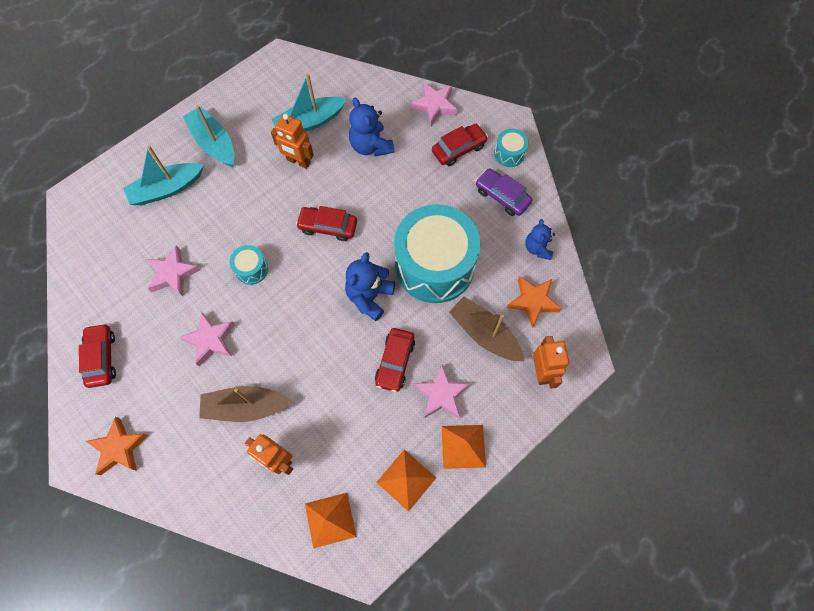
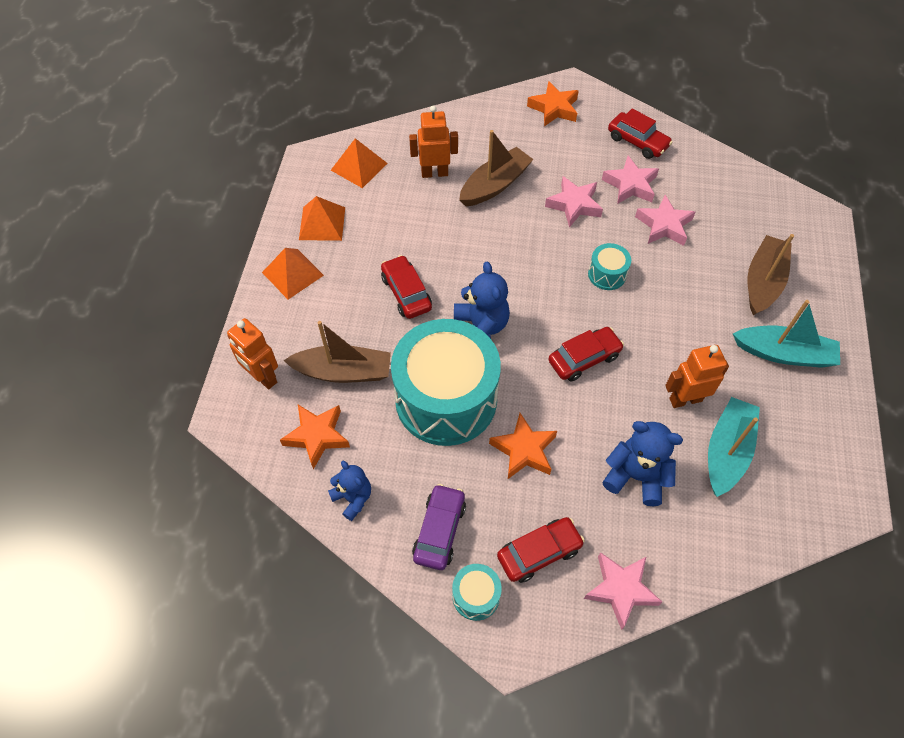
camera: 140 degrees right, 10 degrees down
(166, 189) = (763, 282): turquoise boat -> brown boat
(417, 202) = (524, 450): none -> orange star
(441, 394) = (343, 297): pink star -> pink star (630, 185)
(459, 149) = (539, 552): red car -> red car turned 135 degrees counterclockwise
(502, 196) = (439, 531): purple car -> purple car turned 75 degrees counterclockwise

